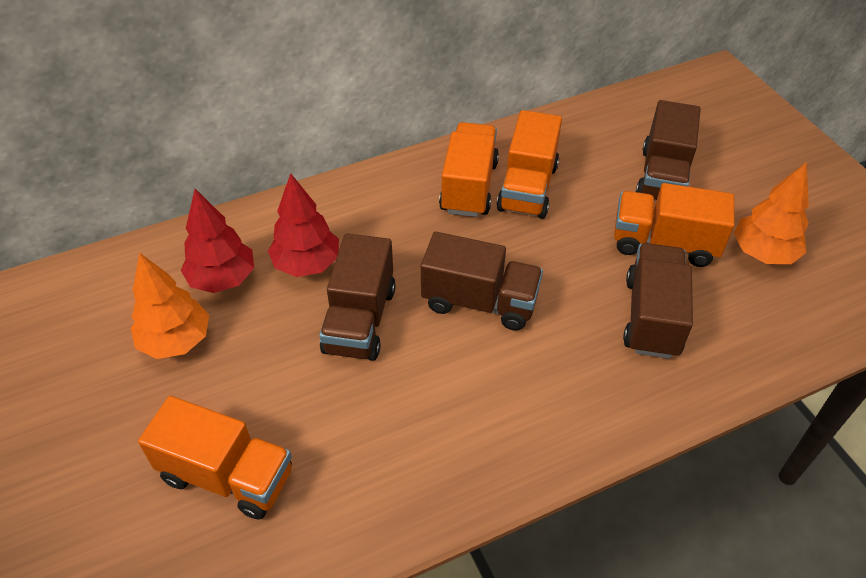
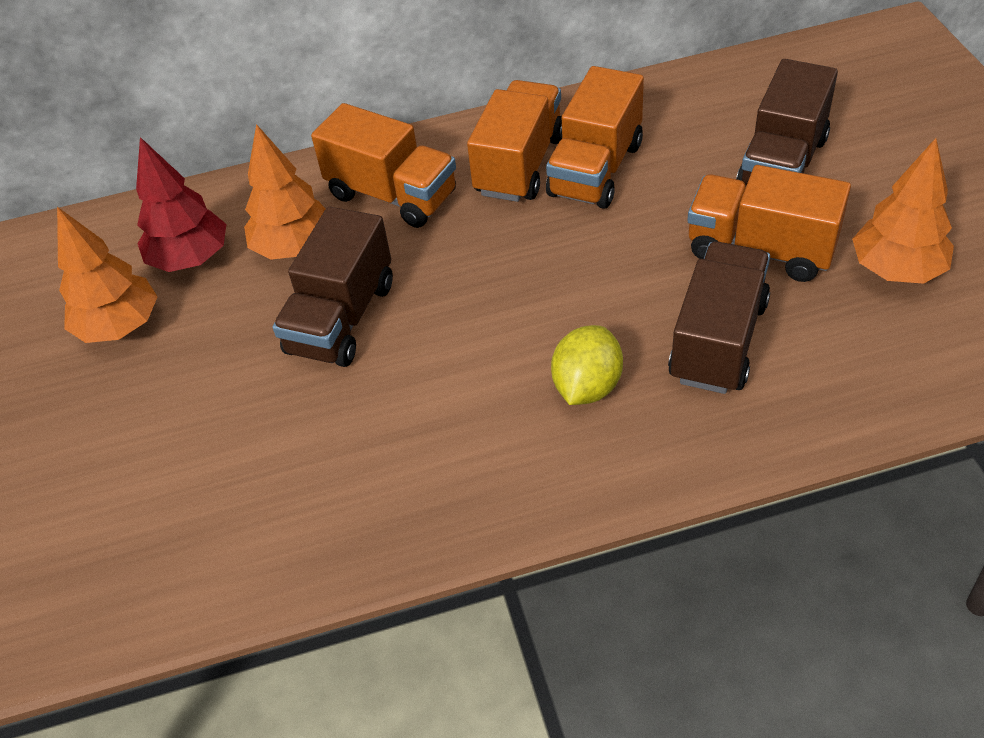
camera: 15 degrees right, 0 degrees up
(227, 476) = (141, 485): orange truck -> orange truck (392, 195)
(307, 264) = (294, 248): red tree -> orange tree
(479, 302) = (496, 306): brown truck -> none
(565, 360) = (587, 386): none -> yellow lemon

